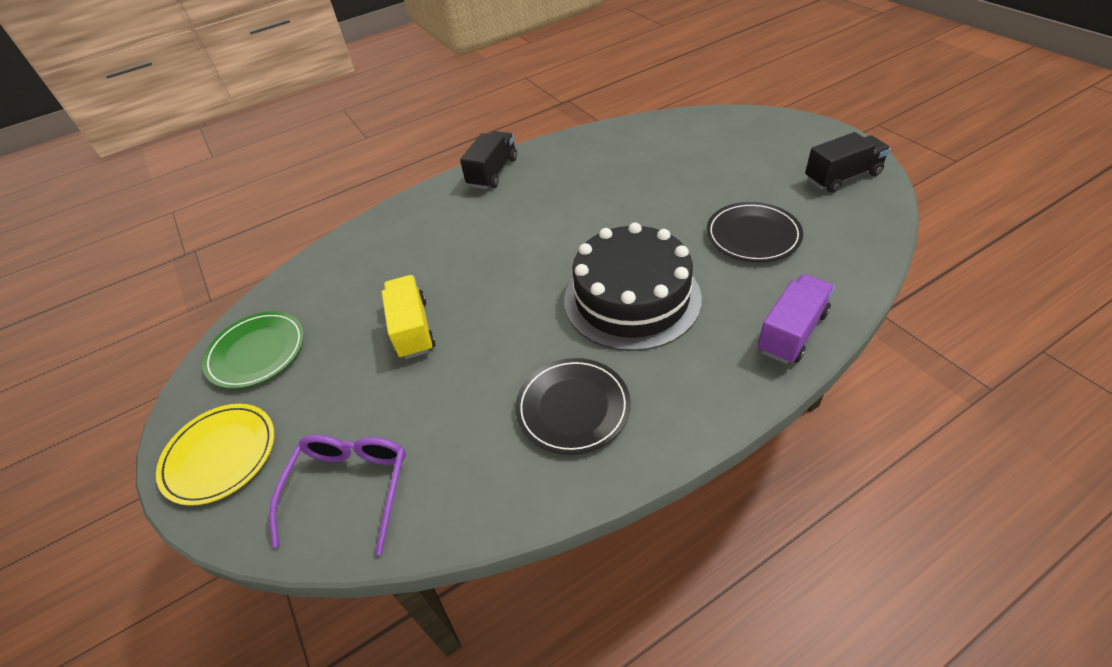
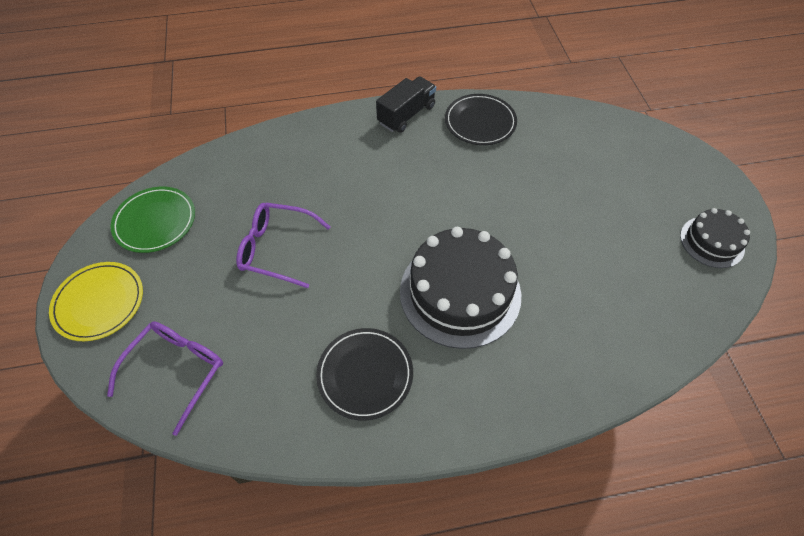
camera: 15 degrees right, 10 degrees up
(413, 329) = (276, 249): yellow truck -> purple glasses
(753, 235) = (595, 271): black plate -> black plate (480, 122)
(792, 332) = (575, 382): purple truck -> none
(842, 177) = (712, 242): black truck -> black cake

